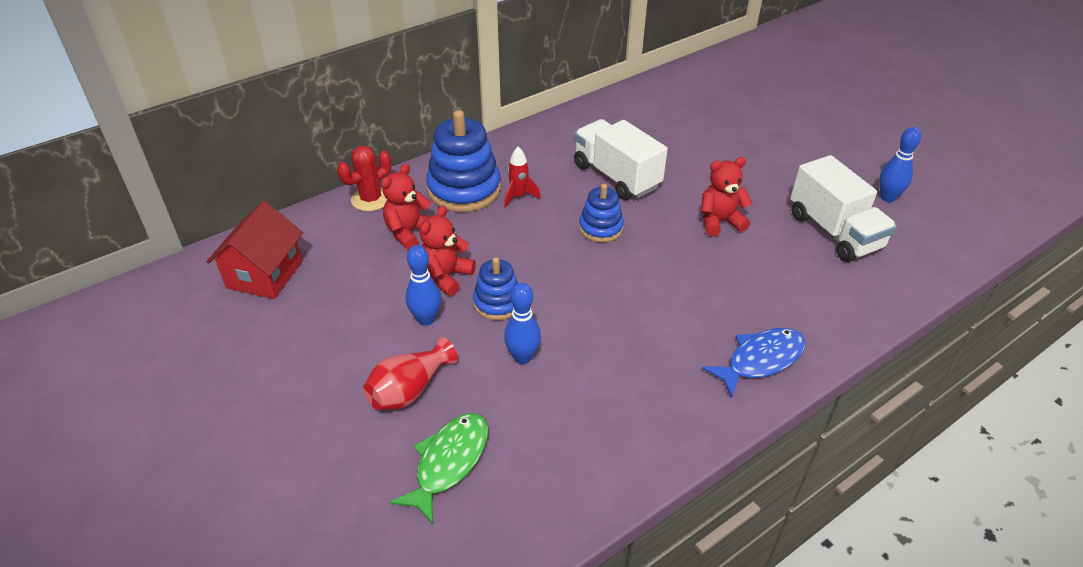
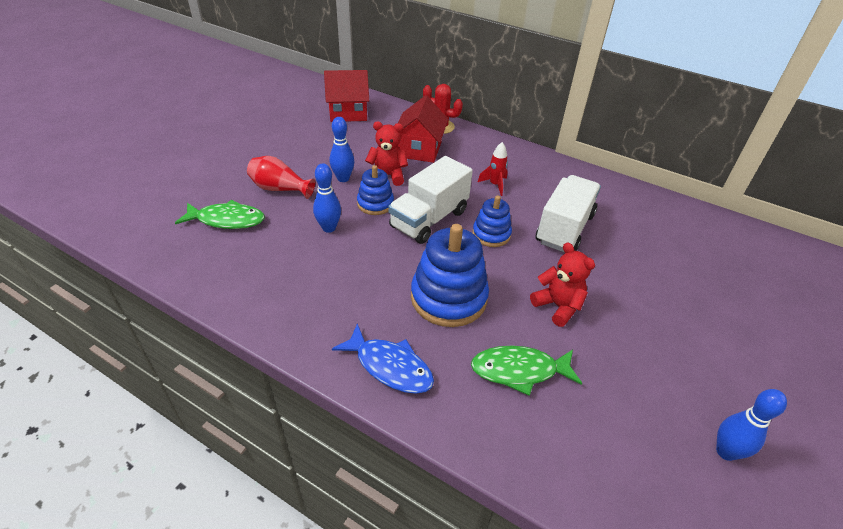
camera: 65 degrees right, 0 degrees up
(409, 232) = (419, 149): red teddy bear -> red house
(464, 189) = (481, 159): blue stacking toy -> blue stacking toy (448, 298)
(788, 274) = (519, 371): none -> green fish
(834, 232) = (615, 402): white truck -> white truck (429, 219)

